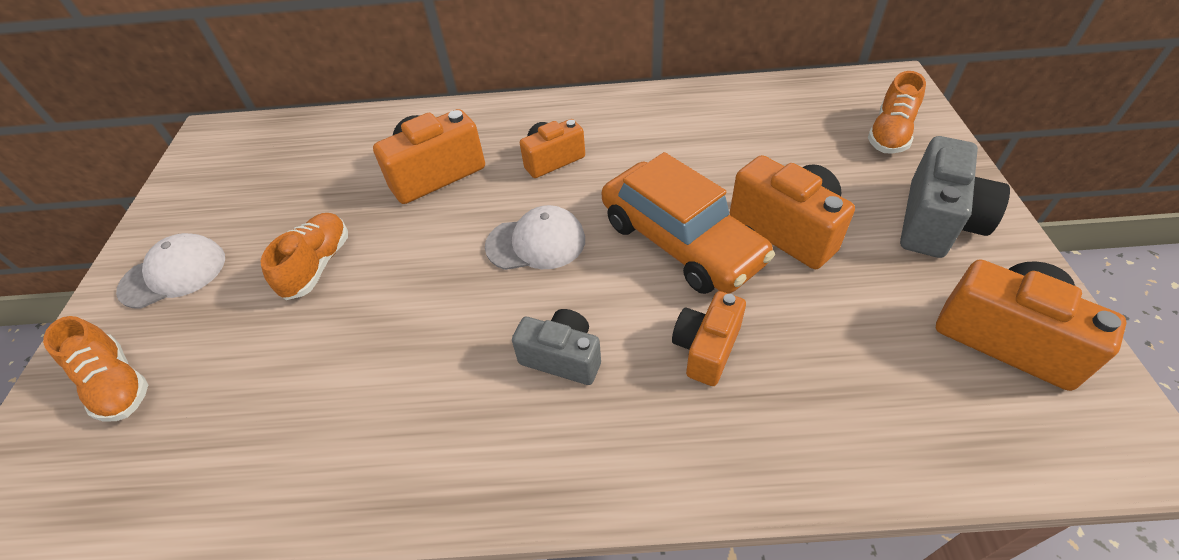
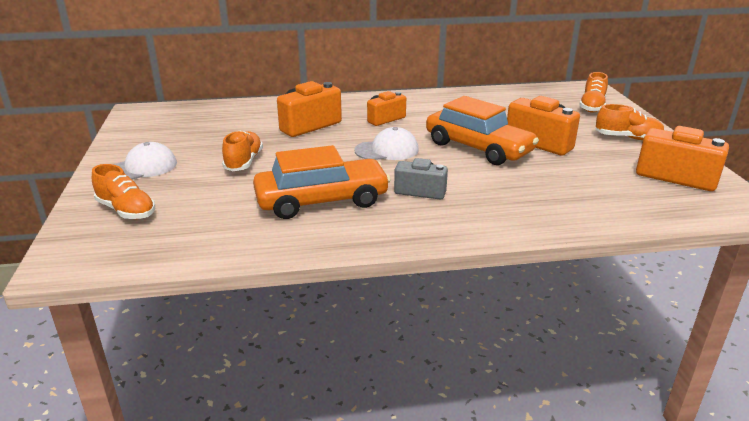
camera: 10 degrees left, 20 degrees down
(403, 376) = (322, 201): none -> orange car
(706, 348) = (507, 185): orange camera -> none
(936, 222) = (627, 138): grey camera -> orange shoe

